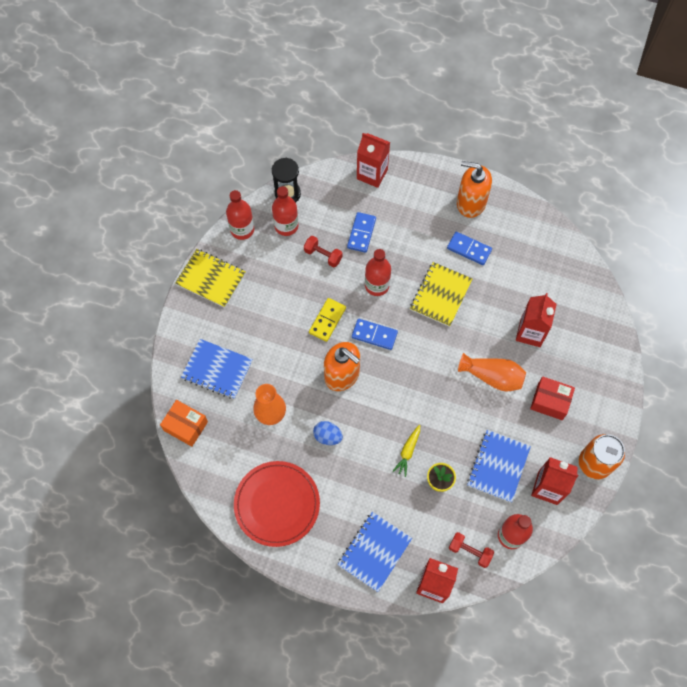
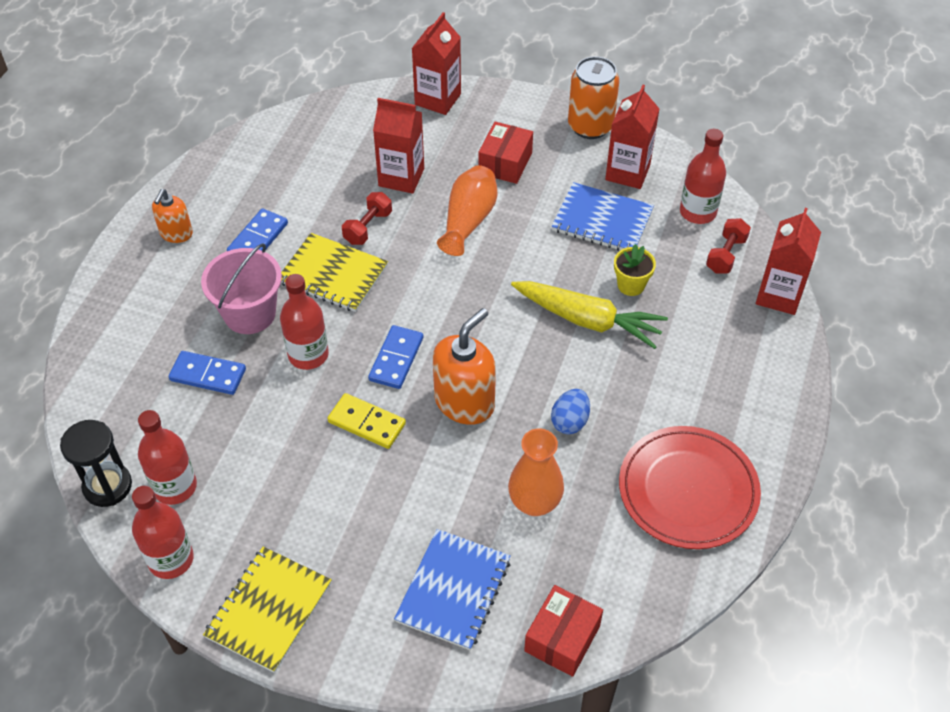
camera: 90 degrees left, 15 degrees down
(186, 426) = (562, 638): orange box -> red box
(323, 255) = (243, 430): red dumbbell -> red dumbbell (368, 227)
(372, 174) = (94, 359): red carton -> red carton (438, 99)
(374, 552) = (744, 362): blue notebook -> none
(407, 250) = (249, 313): none -> pink bucket
(408, 452) = (588, 320): yellow carrot -> yellow carrot, size x1.91
(470, 203) = (176, 233): orange soap dispenser -> orange soap dispenser, size x0.59

